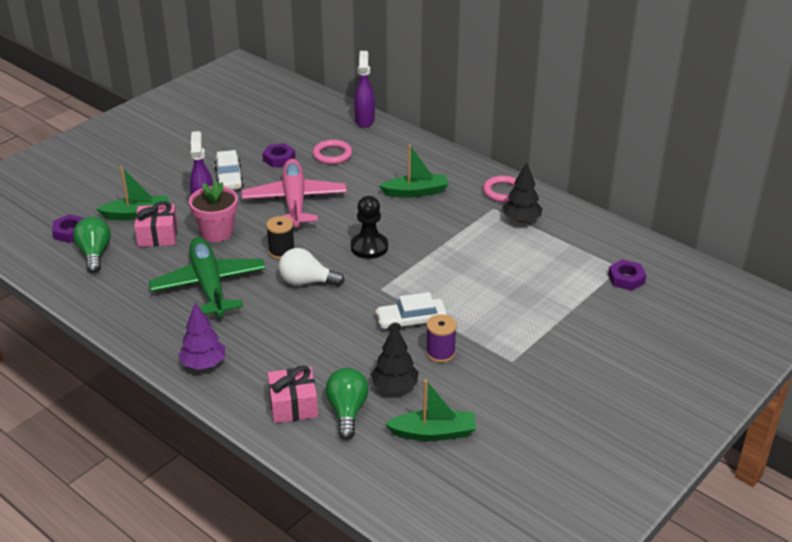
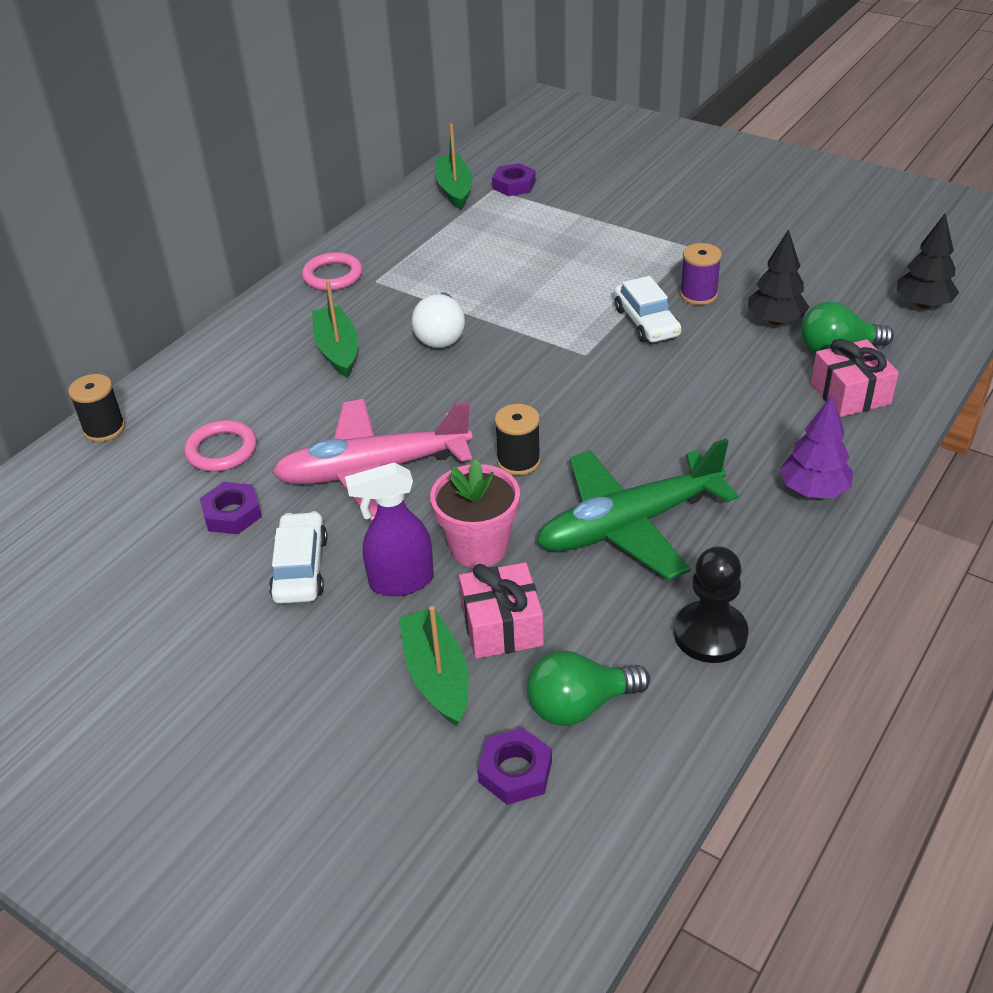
camera: 95 degrees left, 5 degrees up
(229, 178) = (300, 568): white car -> white car turned 75 degrees counterclockwise
(306, 282) = (589, 423): white light bulb -> white light bulb (441, 336)
(364, 120) = (104, 429): purple spray bottle -> black spool
(369, 247) = (489, 376): black pawn -> black pawn (710, 634)
(433, 433) = (837, 287): green boat -> green boat (454, 189)
(521, 220) = (401, 258): black tree -> black tree (923, 304)

